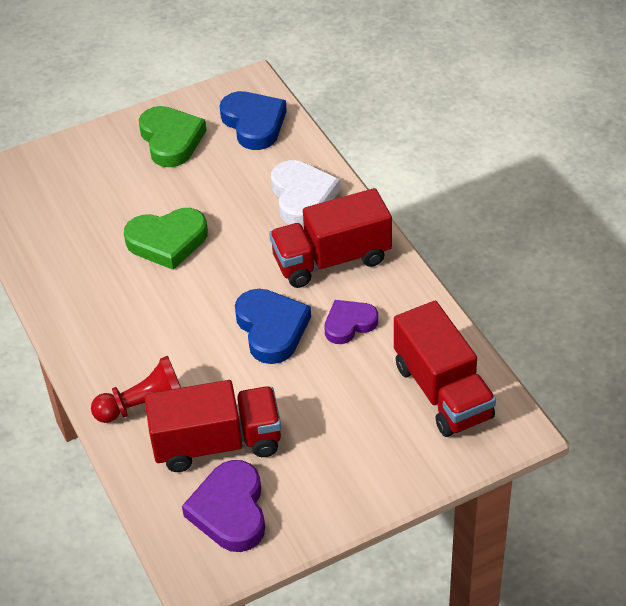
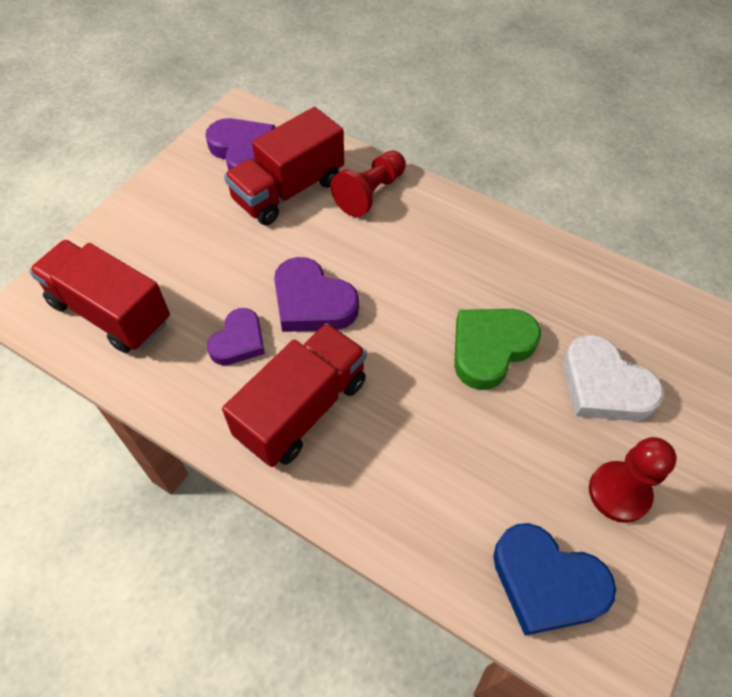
camera: 145 degrees right, 10 degrees up
(171, 140) = (619, 492): green heart -> red pawn
(271, 329) = (312, 302): blue heart -> purple heart
(302, 197) = (393, 483): white heart -> white heart (604, 385)

